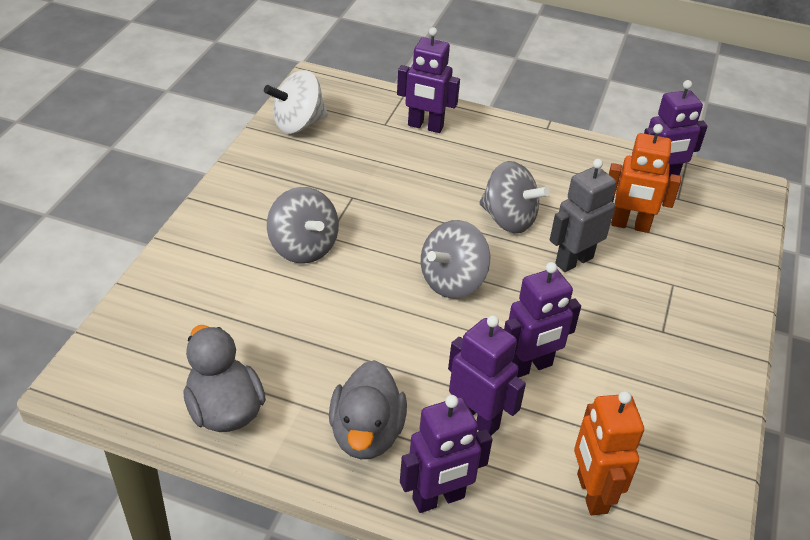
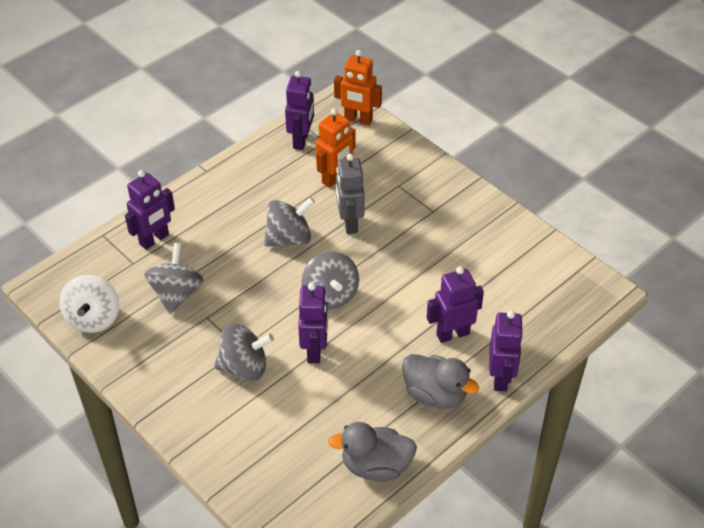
camera: 60 degrees left, 5 degrees up
(367, 165) = (176, 293): none -> grey spinning top
(530, 367) = (426, 289): purple robot -> purple robot (315, 350)
(591, 493) = (531, 305): orange robot -> orange robot (358, 120)

